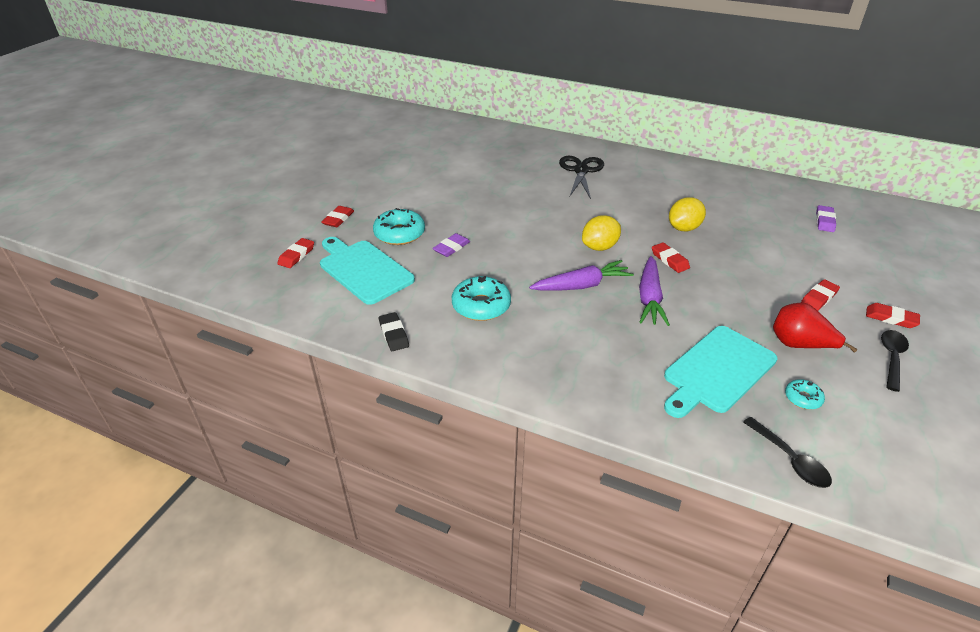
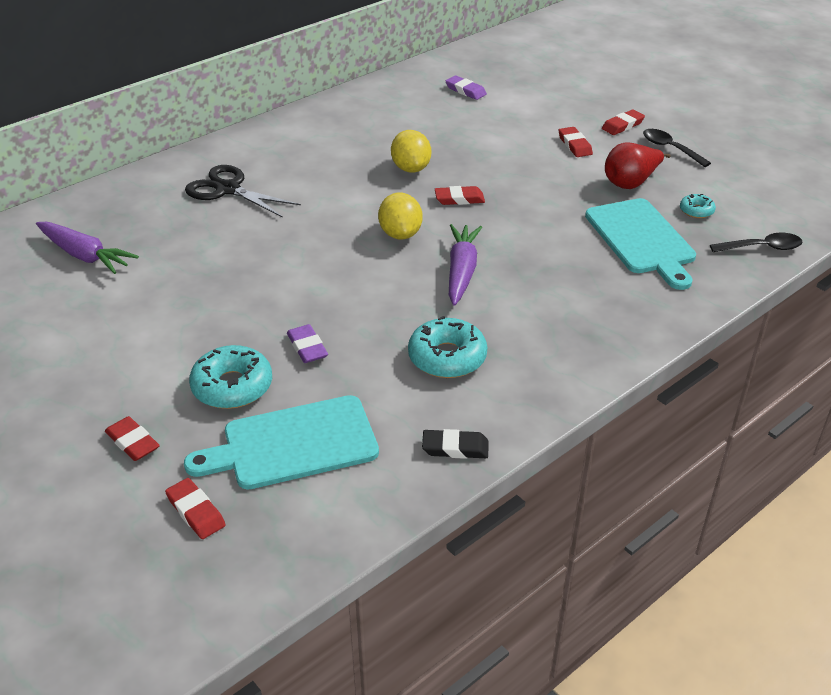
camera: 65 degrees left, 0 degrees up
(649, 298) = (513, 235): purple carrot -> purple carrot (85, 255)

